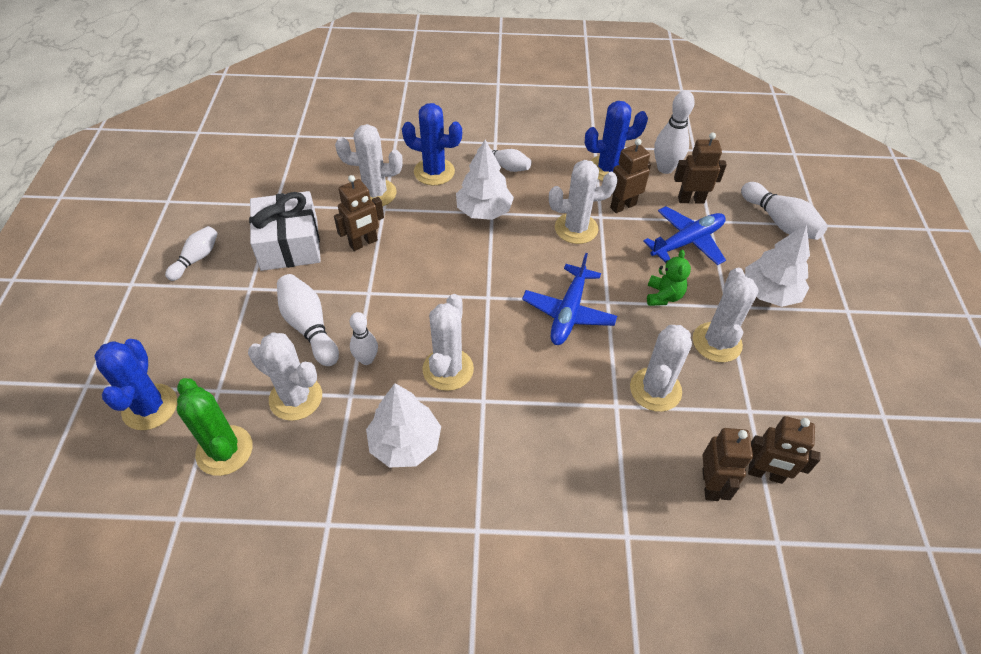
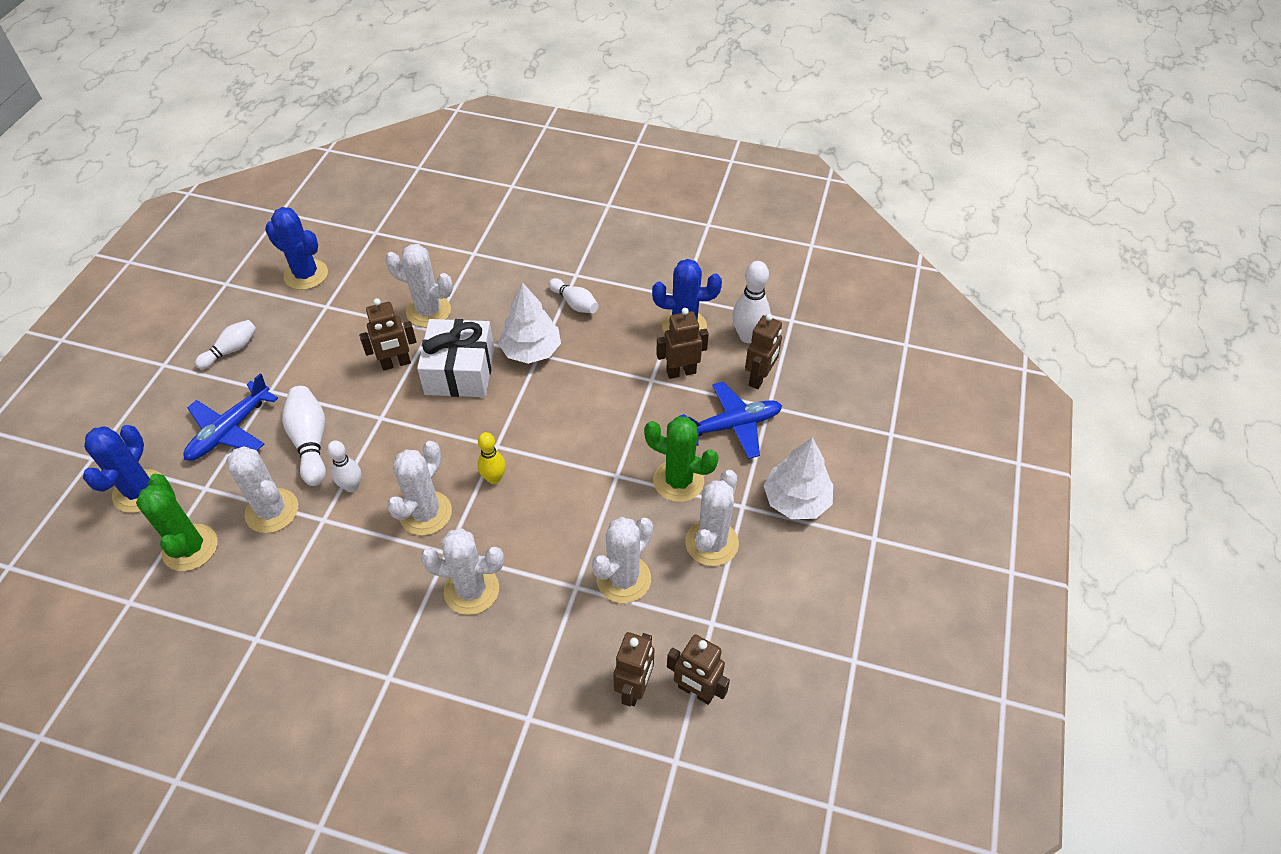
camera: 15 degrees right, 0 degrees up
(289, 244) = (324, 351): white gift -> white gift (460, 371)
(405, 443) = (355, 578): white tree -> none
(434, 172) = (498, 297): blue cactus -> blue cactus (306, 275)
(498, 326) = (494, 478): none -> yellow bowling pin
(568, 312) = (571, 478): blue plane -> blue plane (230, 430)
(576, 228) = (619, 388): white cactus -> white cactus (471, 590)
(663, 296) = (678, 481): green teddy bear -> green cactus
(691, 199) = (759, 378): brown robot -> brown robot turned 105 degrees clockwise
(779, 222) = (847, 422): white bowling pin -> none

